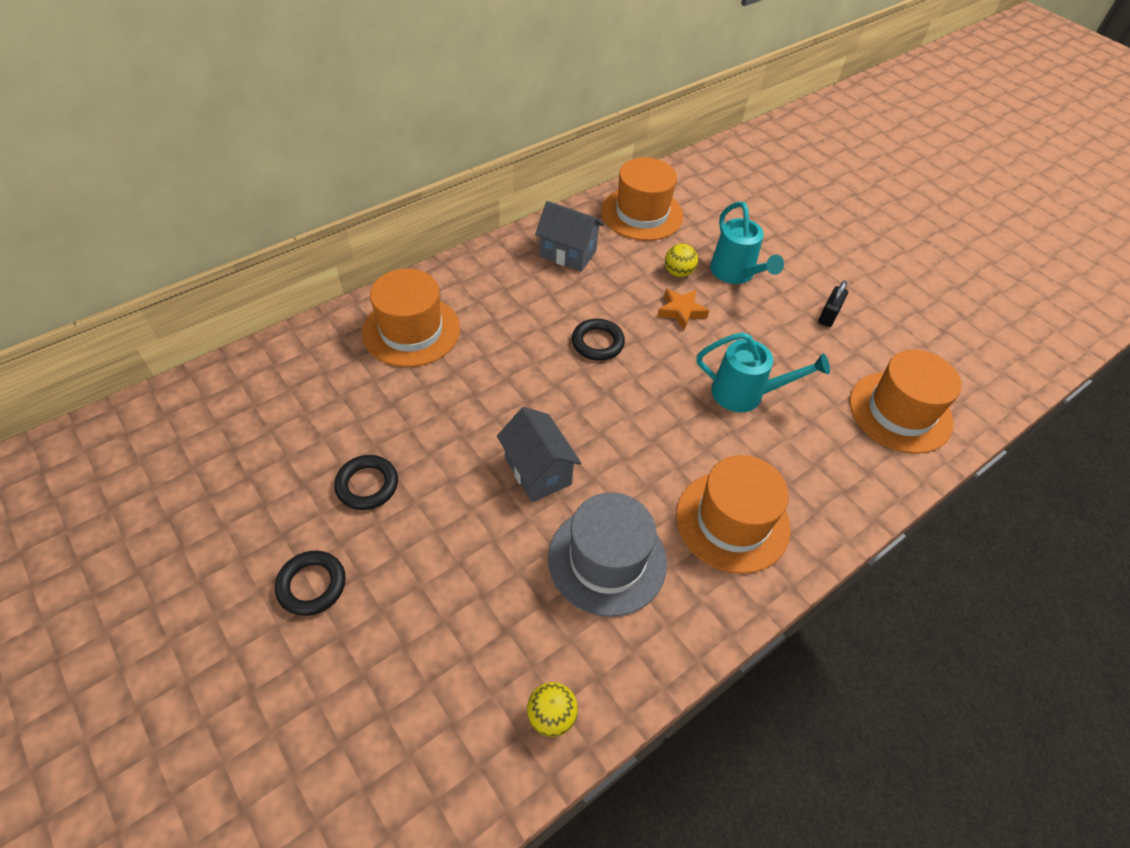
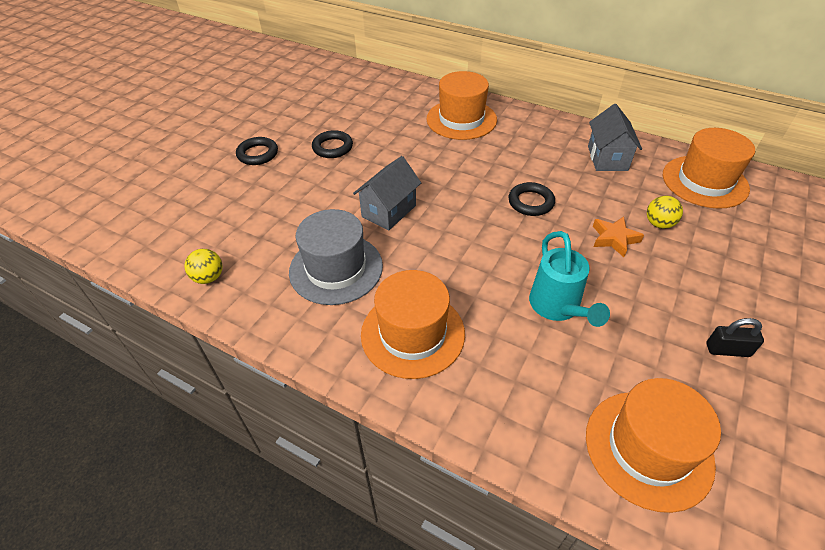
camera: 70 degrees right, 5 degrees down
(735, 274) = (702, 261): turquoise watering can -> none

